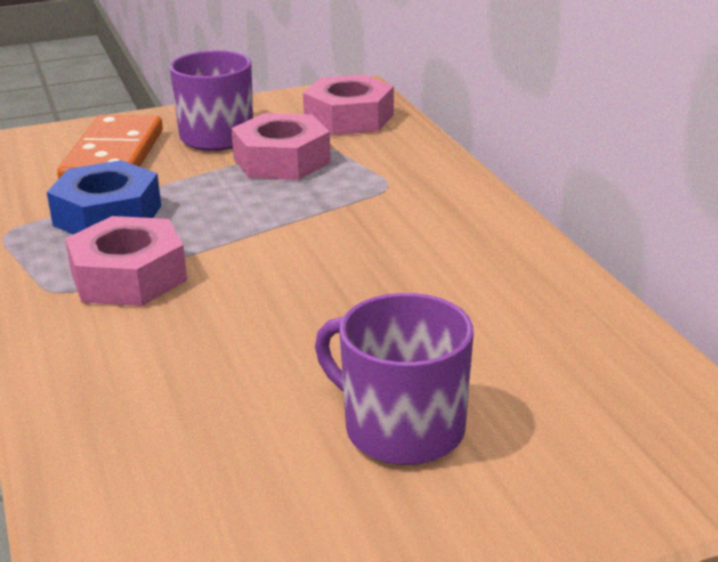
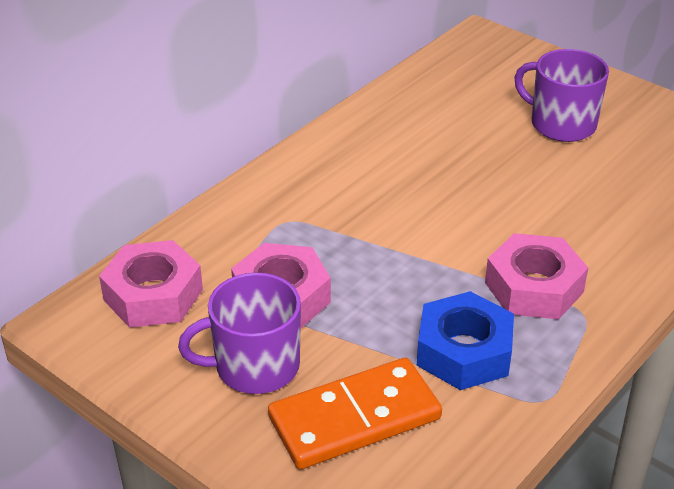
camera: 120 degrees left, 10 degrees up
(401, 429) = (561, 124): purple mug -> purple mug turned 120 degrees clockwise

